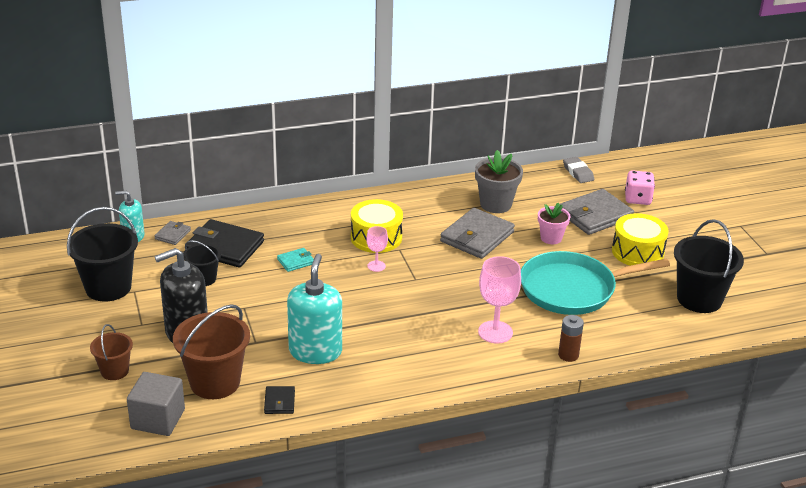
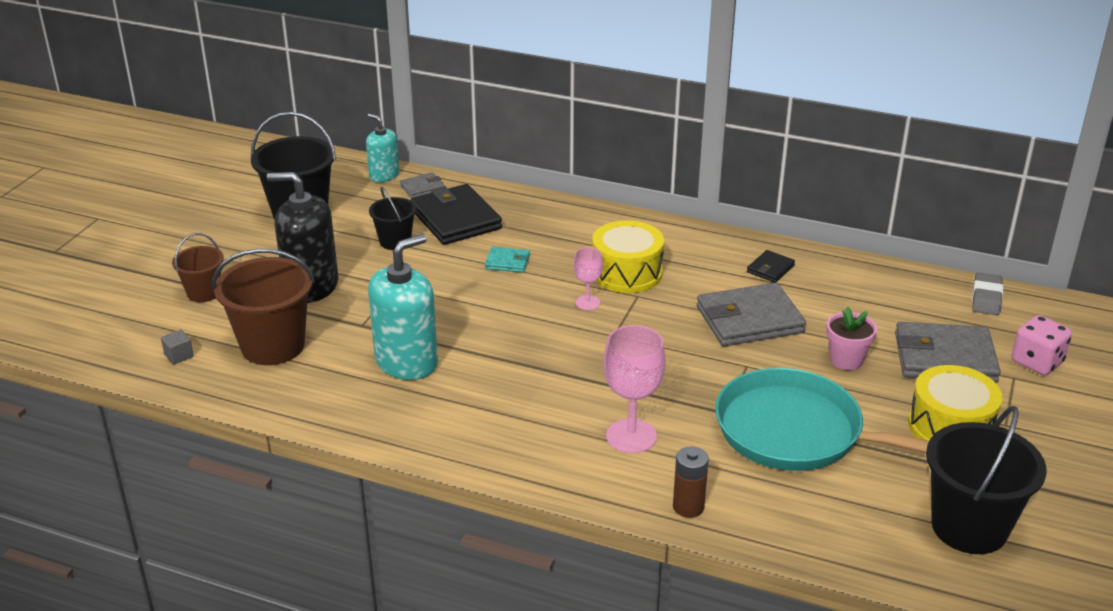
camera: 40 degrees right, 0 degrees up
(158, 419) = (179, 355): grey cube -> grey cube, size x0.43
(279, 402) = (305, 395): black wallet -> black wallet (770, 269)
(495, 204) = (822, 293): grey flower pot -> none

